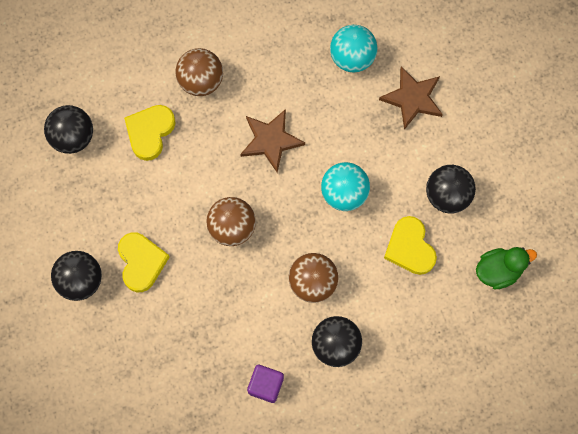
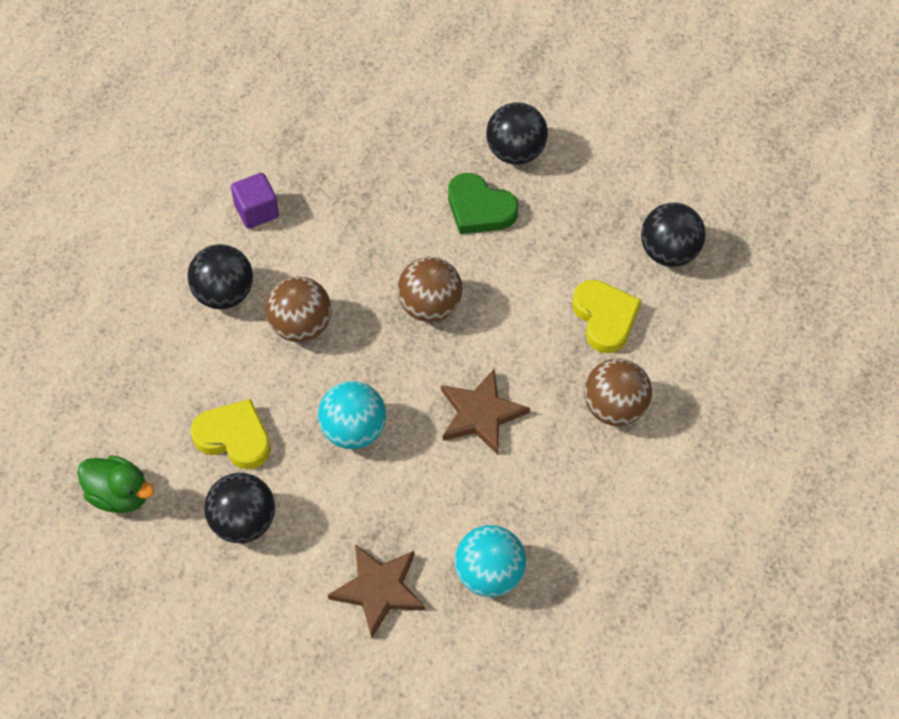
camera: 135 degrees right, 15 degrees down
(141, 262) = (479, 208): yellow heart -> green heart
(498, 270) = (119, 495): green duck -> green duck turned 90 degrees counterclockwise

